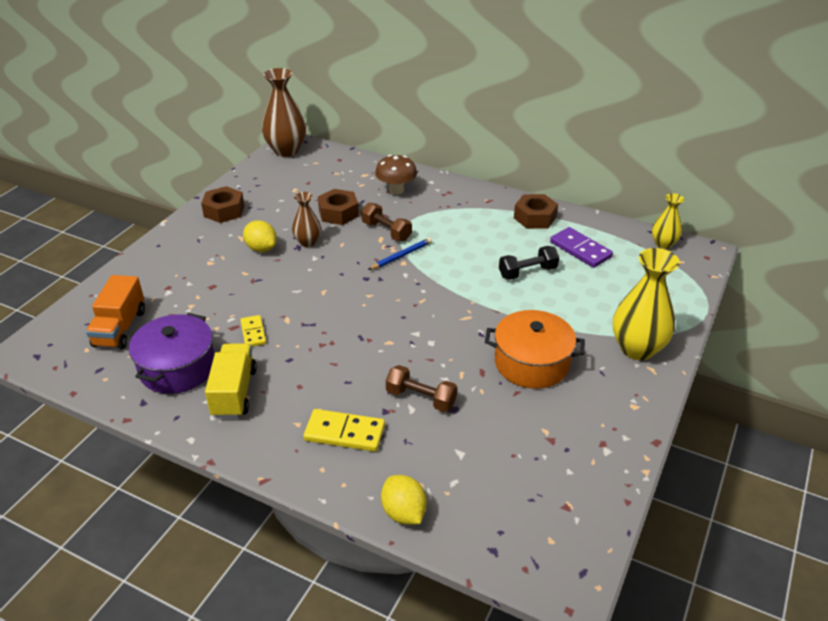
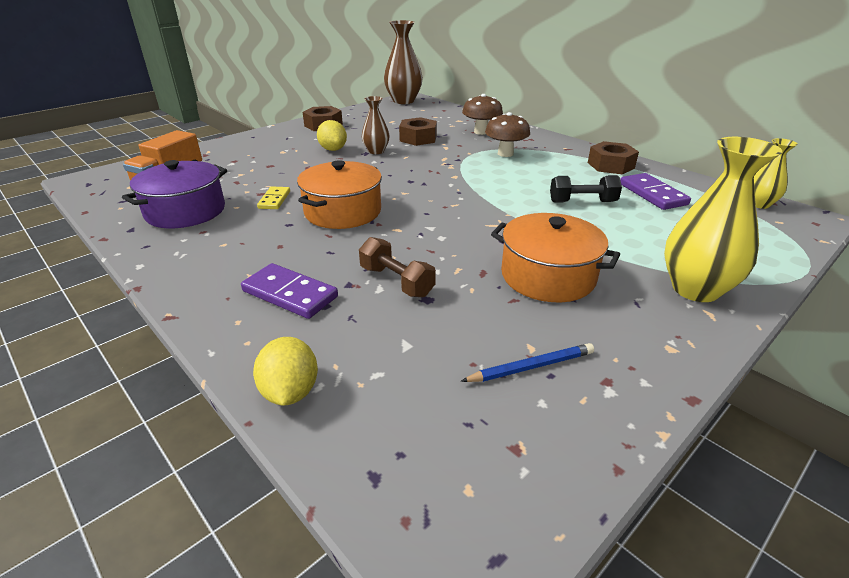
camera: 20 degrees right, 5 degrees down
(234, 393) = (215, 238): yellow truck -> none
(328, 333) = (343, 212): none -> orange pot
(345, 433) = (290, 294): yellow domino -> purple domino
(386, 231) = (453, 154): brown dumbbell -> none
(401, 256) = (456, 171): blue pencil -> blue pencil (531, 366)
(435, 220) = (505, 154): none -> brown mushroom

